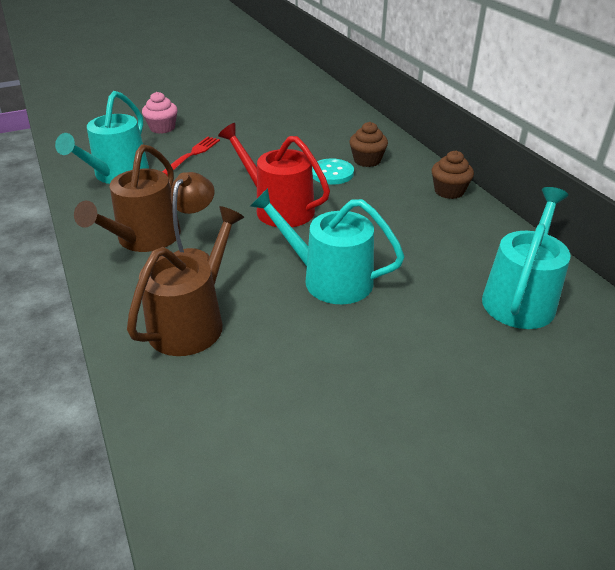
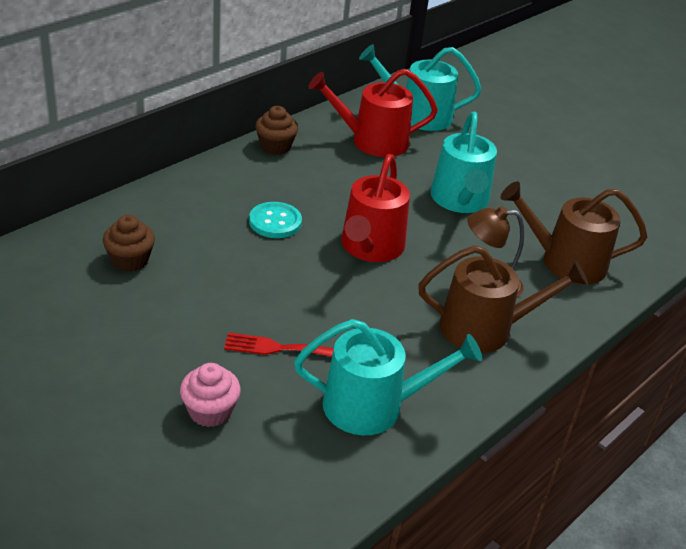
camera: 115 degrees left, 0 degrees up
(367, 160) = (231, 200): brown cupcake -> brown cupcake (130, 260)
(457, 248) = (372, 141): none -> red watering can

